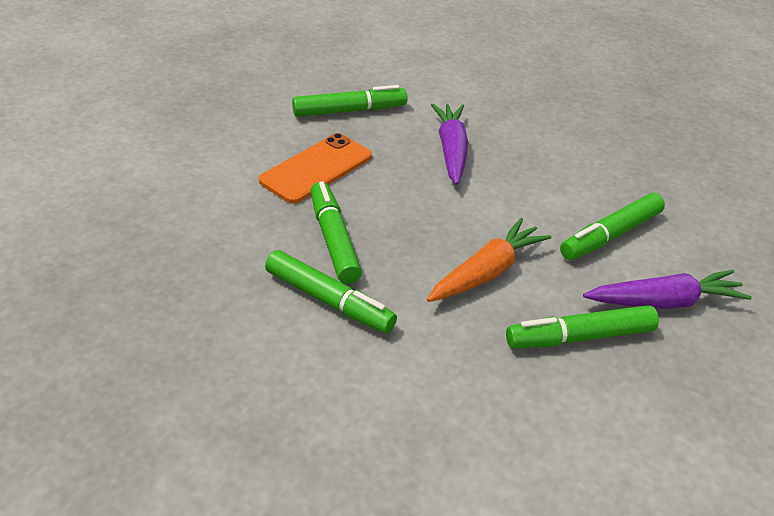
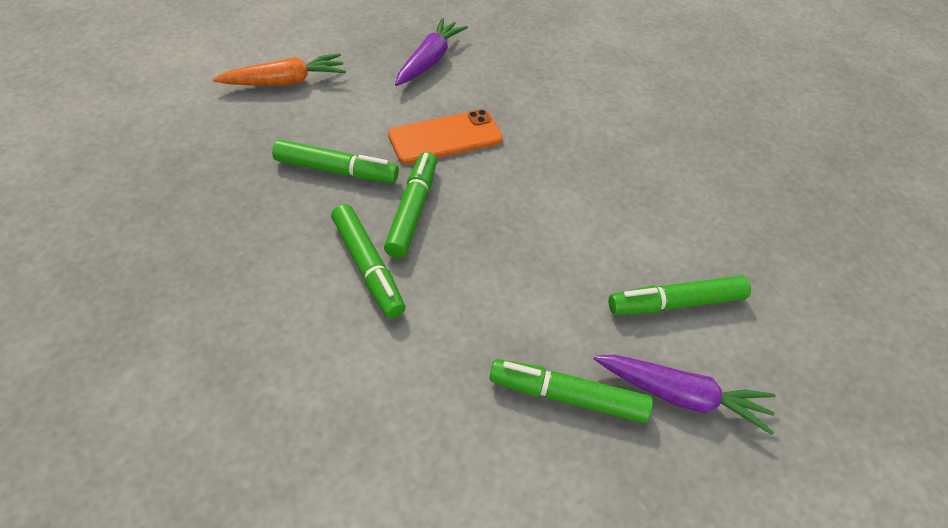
camera: 25 degrees right, 10 degrees up
(350, 111) = (513, 91): green marker -> green marker (336, 170)
(451, 150) = (580, 160): purple carrot -> purple carrot (429, 60)
(487, 272) = (526, 294): orange carrot -> orange carrot (285, 82)

